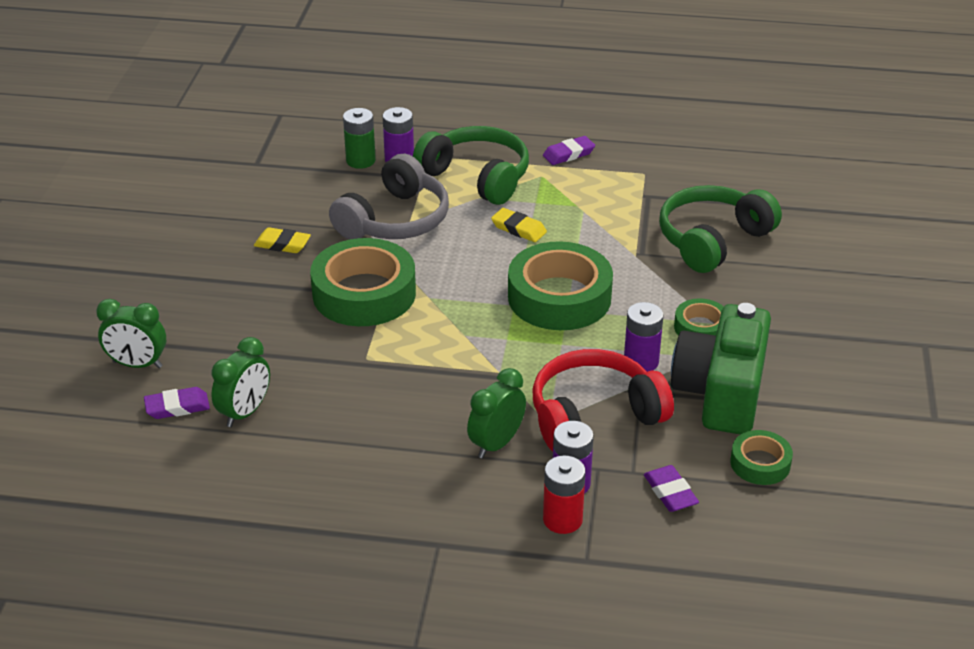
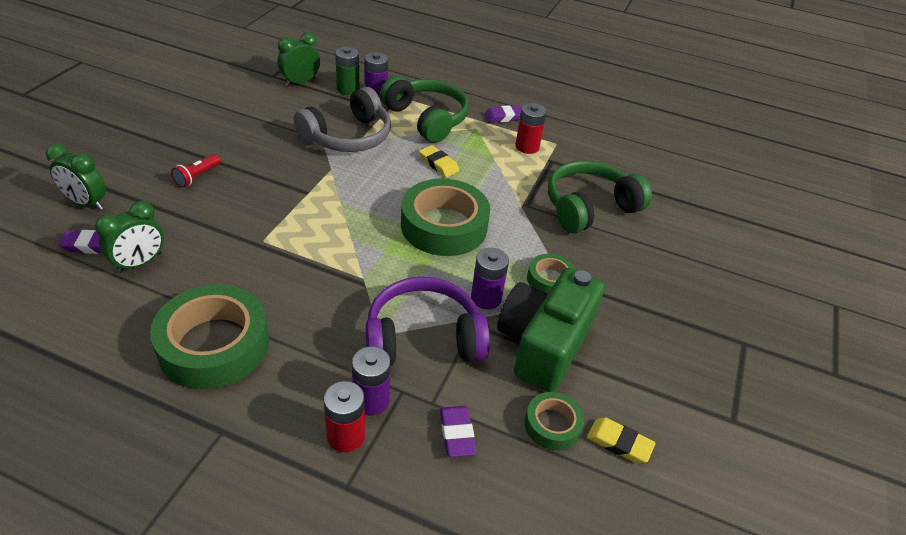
camera: 10 degrees right, 5 degrees up
(245, 306) = (197, 176): none -> red flashlight
(282, 244) = (254, 136): yellow eraser -> yellow eraser (619, 443)
(364, 293) = (292, 187): green tape -> green tape (214, 345)
(496, 444) = (326, 344): green clock -> green clock (300, 82)
(594, 415) = (423, 338): red headphones -> purple headphones
(612, 185) = (527, 147): none -> red battery

